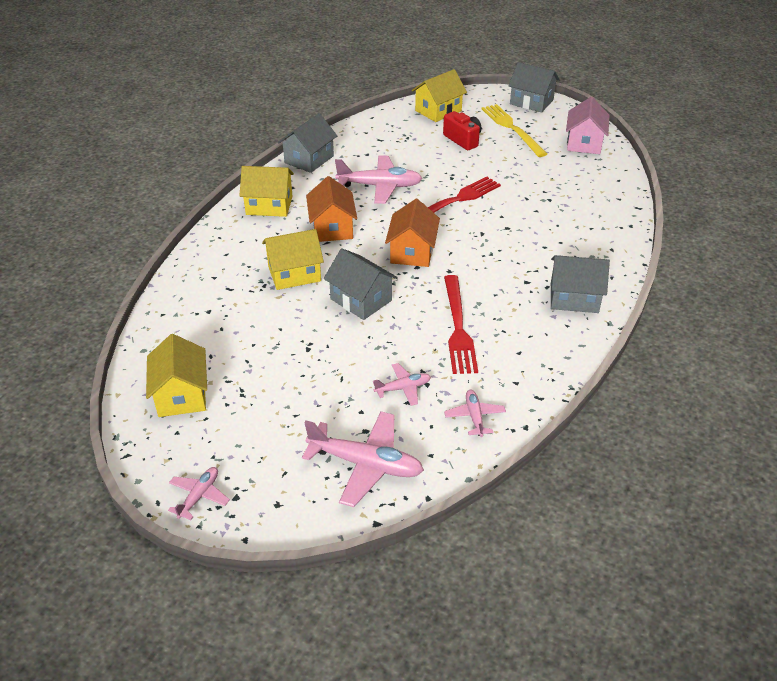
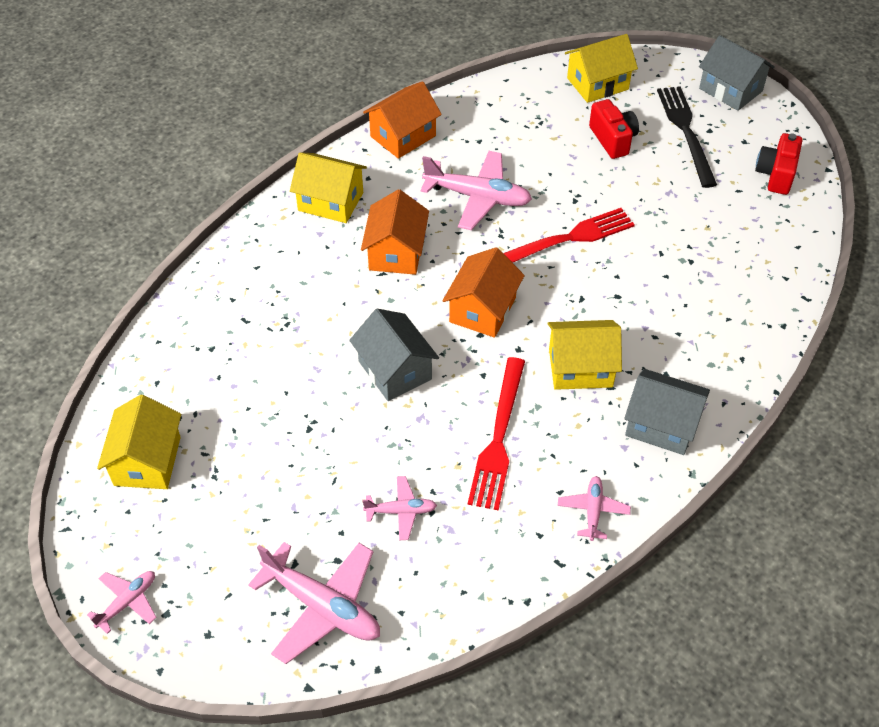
camera: 15 degrees right, 10 degrees up
(294, 274) = (328, 314): yellow house -> yellow house (580, 368)
(309, 159) = (403, 136): grey house -> orange house
(474, 417) = (471, 572): pink plane -> pink plane (593, 511)
(512, 129) = (686, 132): yellow fork -> black fork
(584, 143) = (776, 174): pink house -> red camera

